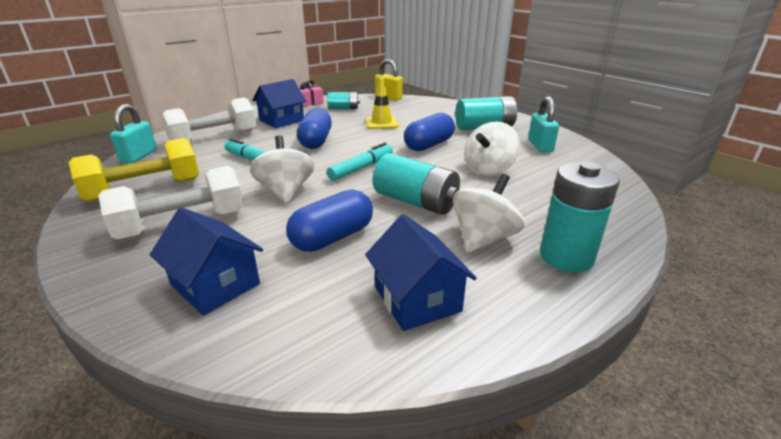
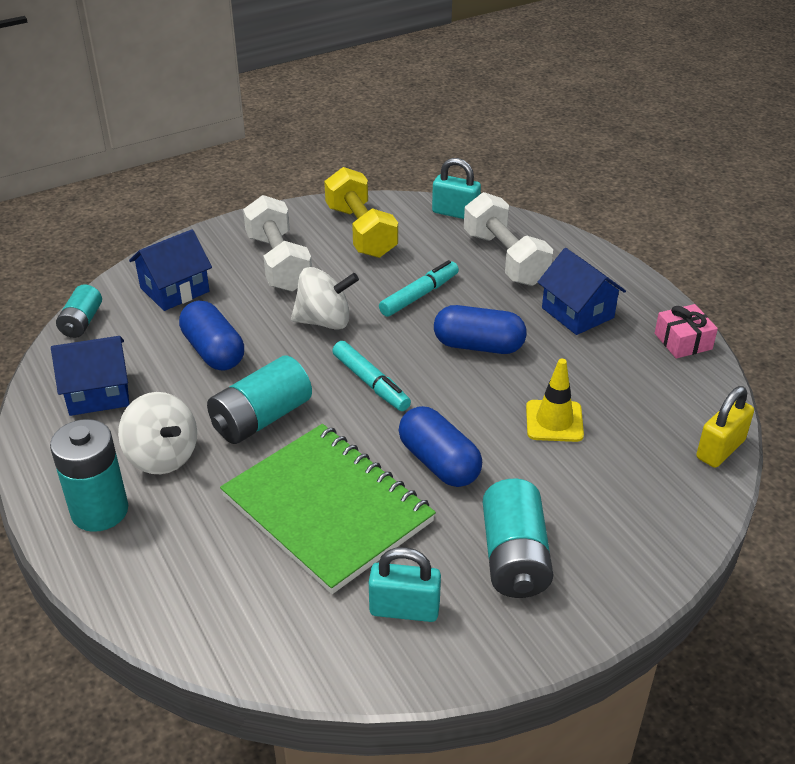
camera: 100 degrees right, 10 degrees up
(343, 108) = (642, 381): turquoise battery -> turquoise battery (81, 322)
(488, 170) = (328, 509): white spinning top -> green notebook

